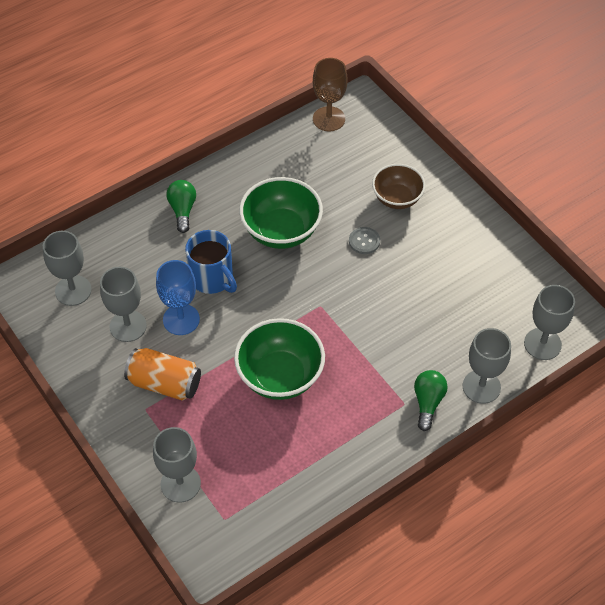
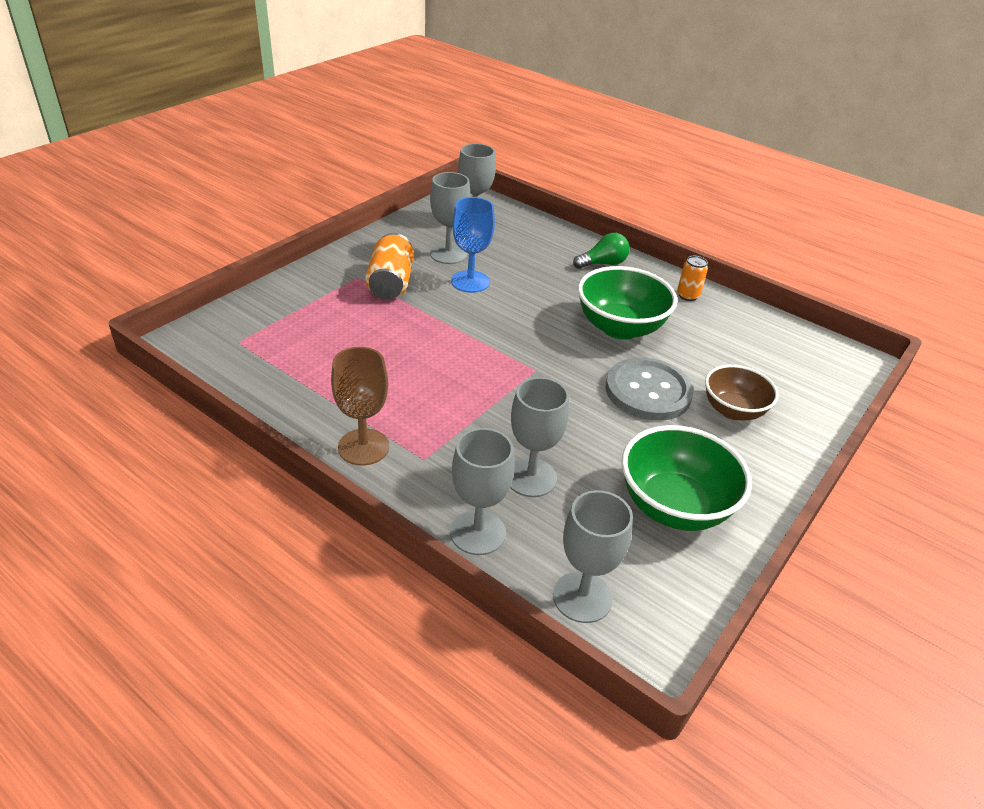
camera: 70 degrees right, 15 degrees down
(180, 484) = (276, 309): grey goblet -> grey goblet (531, 477)
(212, 278) = (530, 293): blue mug -> none
(250, 168) = (687, 296): none -> orange can
(280, 376) = (427, 353): green bowl -> green bowl (674, 506)
(329, 119) = (804, 340): brown goblet -> brown goblet (363, 447)
(364, 241) = (648, 391): grey button -> grey button, size x2.13
(428, 402) = (433, 480): green light bulb -> none

